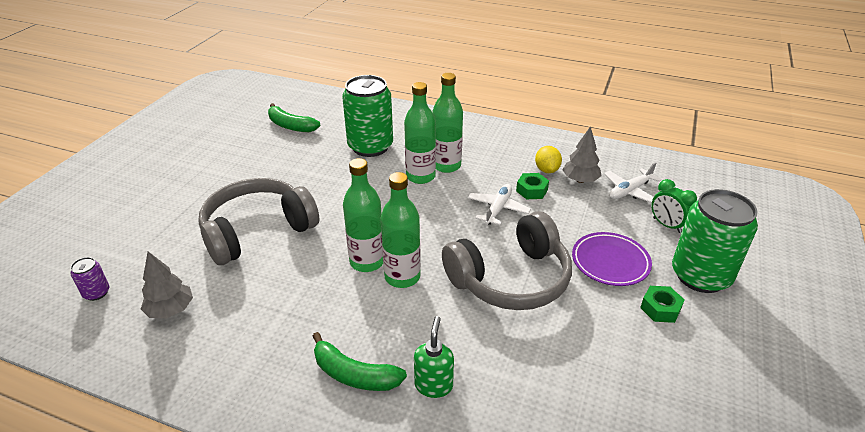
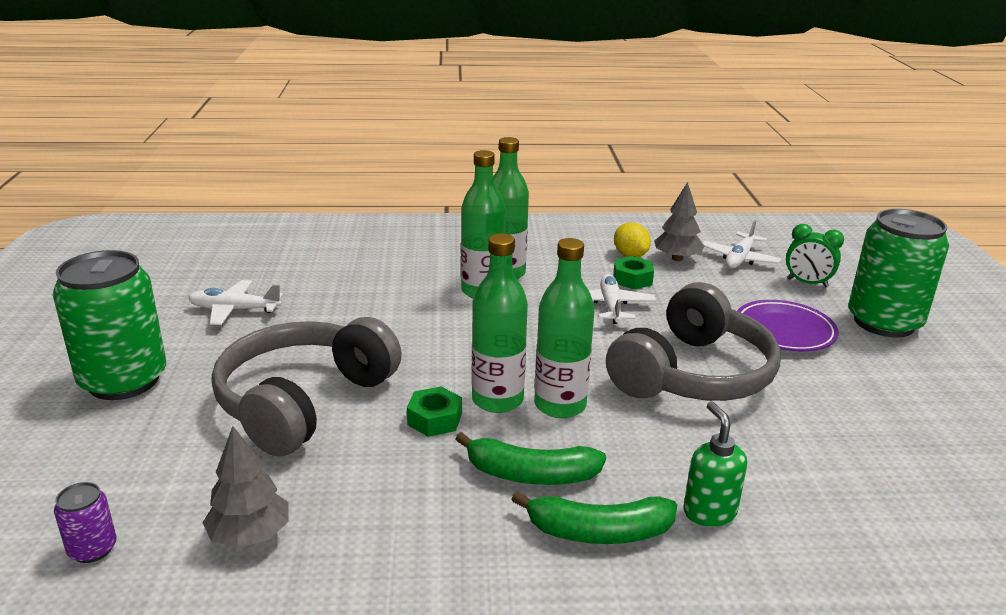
camera: 25 degrees left, 10 degrees down
(265, 156) = (234, 310): none -> white plane
(290, 126) = (242, 268): green banana -> green banana (531, 475)
(370, 147) = (383, 271): green can -> green can (123, 381)
(660, 308) = (875, 363): green nut -> green nut (434, 419)

